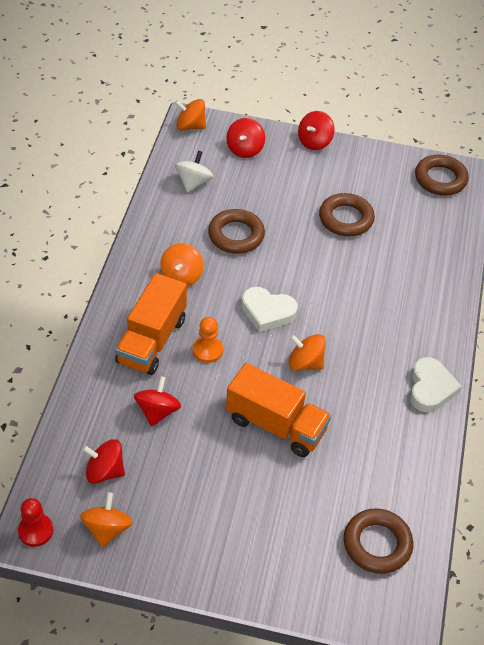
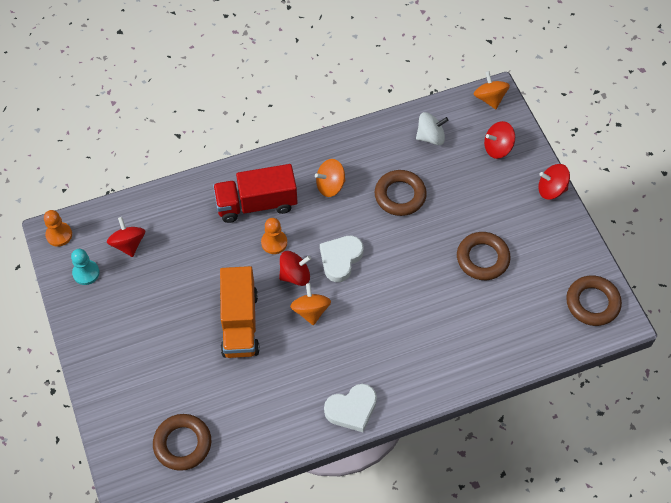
camera: 60 degrees right, 10 degrees up
(35, 531) = (59, 235): red pawn -> orange pawn
(107, 529) = (86, 273): orange spinning top -> turquoise pawn
(152, 341) = (256, 204): orange truck -> red truck
(157, 411) = (198, 244): red spinning top -> red spinning top (295, 275)
(267, 312) = (340, 259): white heart -> white heart turned 45 degrees clockwise

